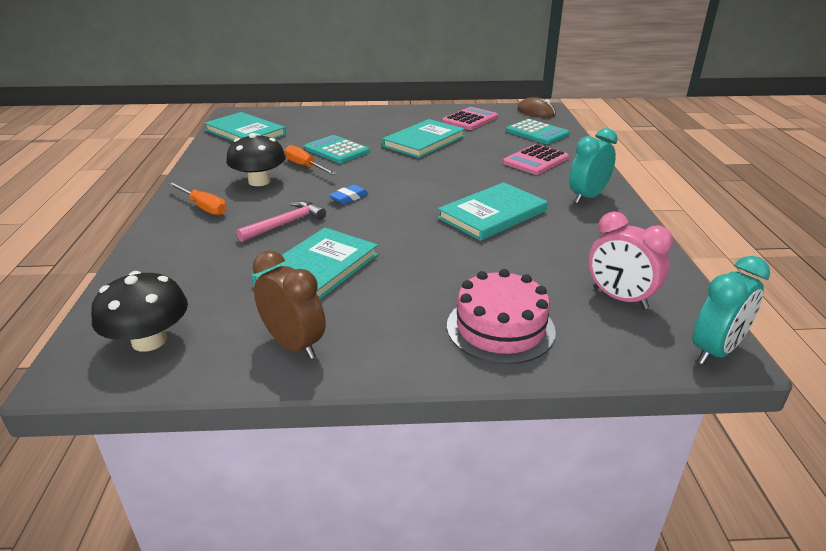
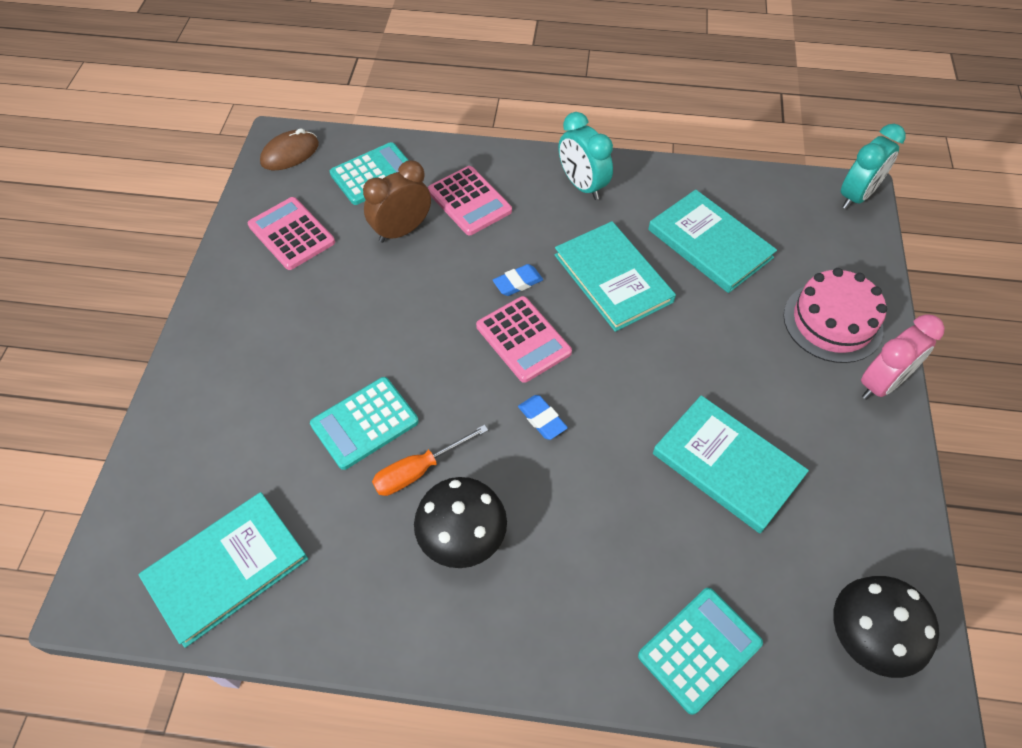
camera: 80 degrees left, 25 degrees up
(162, 261) = (699, 649): none -> turquoise calculator
(203, 207) = (542, 613): orange screwdriver -> none
(286, 223) = (609, 498): pink hammer -> none
(294, 345) = (867, 492): brown clock -> brown clock (402, 231)
(416, 187) = (523, 339): none -> pink calculator
(424, 141) = (364, 305): turquoise book -> turquoise book (710, 243)
(467, 181) = (518, 283): none -> blue eraser
(619, 298) = (784, 226): pink clock -> pink clock (881, 383)
(715, 351) = (856, 196): turquoise clock -> turquoise clock turned 75 degrees clockwise

